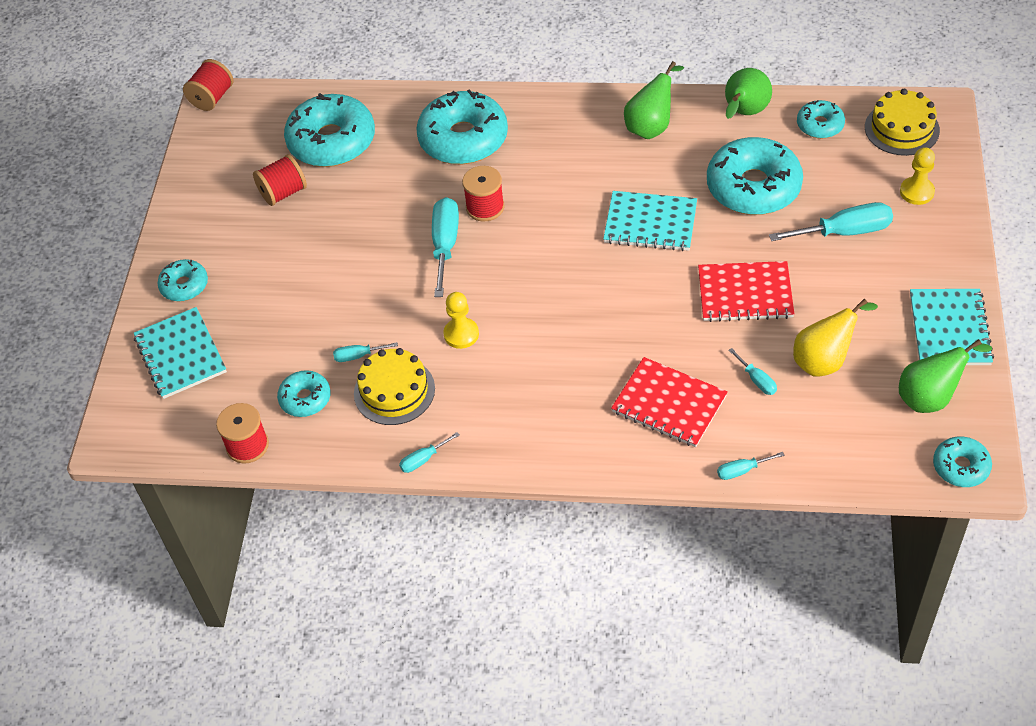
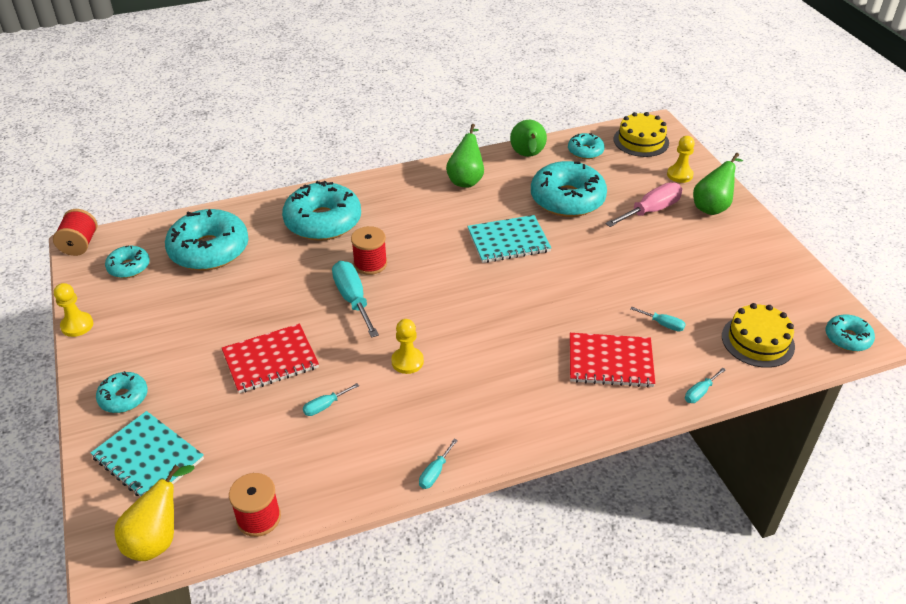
camera: 30 degrees left, 10 degrees down
(174, 193) = (77, 325): none -> yellow pawn
(283, 193) = (184, 298): red spool -> none
(305, 399) = (294, 457): turquoise donut -> turquoise donut (129, 267)
(394, 391) = (375, 424): yellow cake -> yellow cake (757, 341)
(745, 293) = (611, 268): red notebook -> red notebook (270, 360)
(824, 360) = (700, 296): yellow pear -> yellow pear (158, 538)
(844, 232) = (651, 211): turquoise screwdriver -> pink screwdriver
(930, 397) = (790, 299): green pear -> green pear (712, 207)
(949, 329) = (767, 252): turquoise notebook -> none

